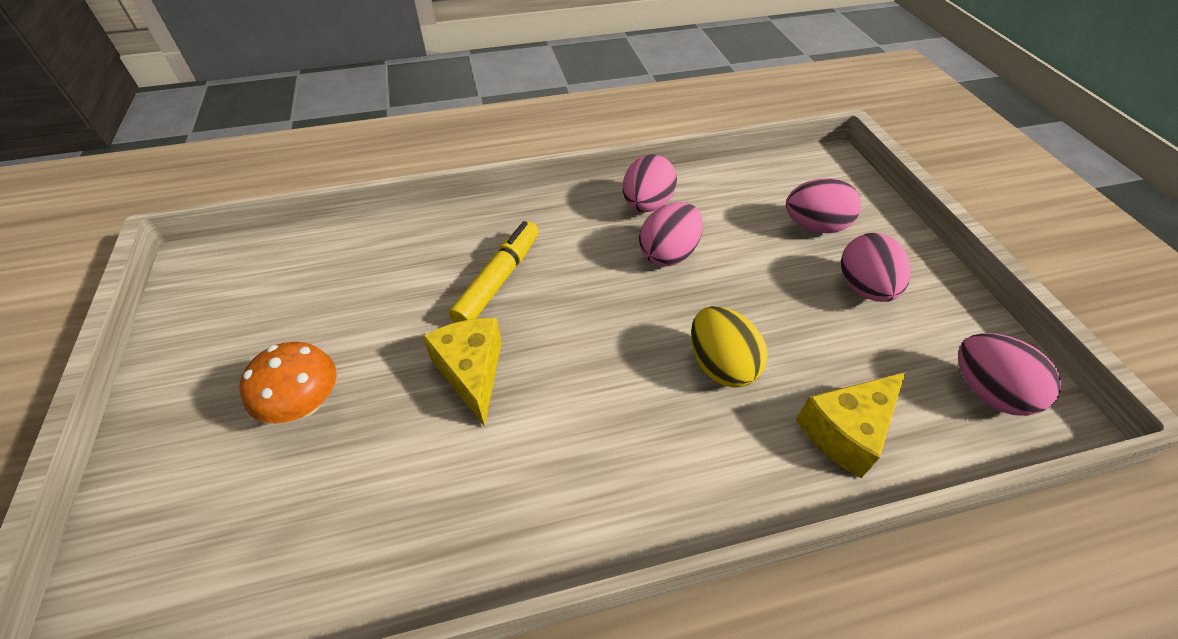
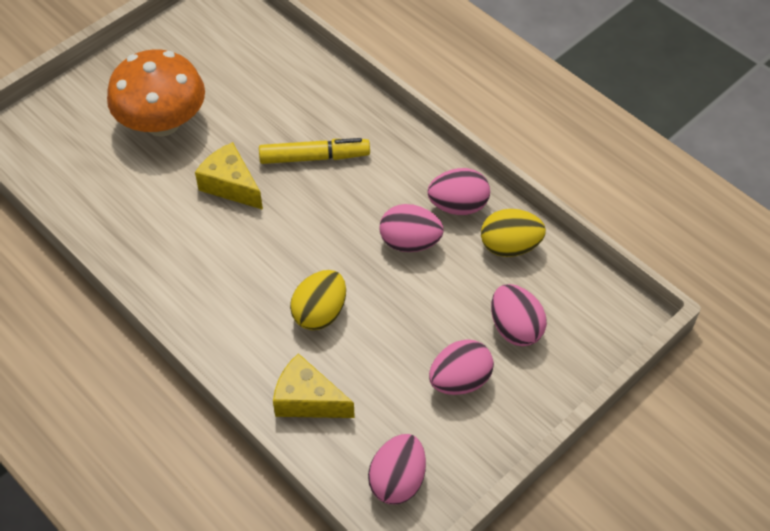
camera: 60 degrees right, 5 degrees up
(305, 403) = (162, 123): orange mushroom -> orange mushroom, size x1.71
(471, 372) = (230, 185): yellow cheese -> yellow cheese turned 90 degrees counterclockwise
(717, 193) = (510, 246): none -> yellow egg

